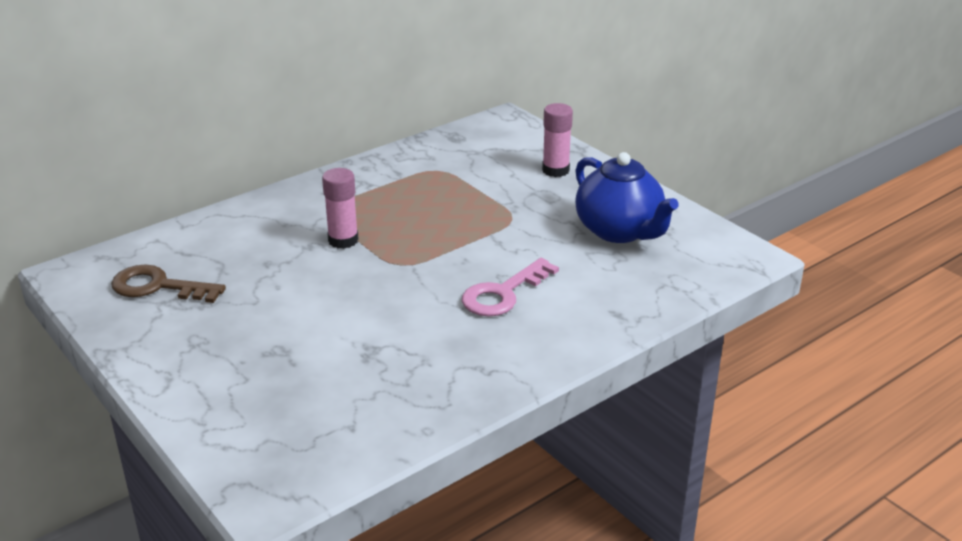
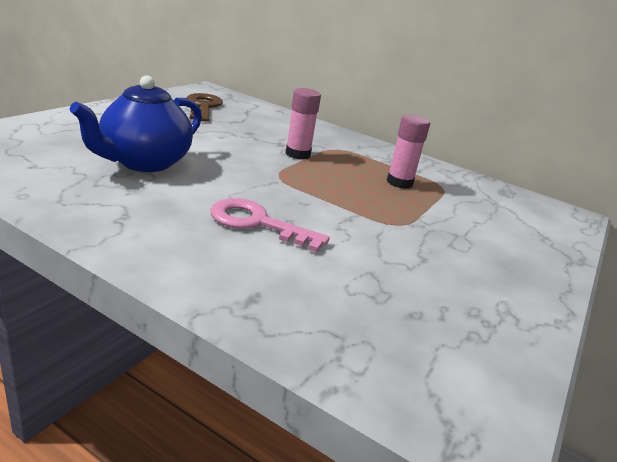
camera: 65 degrees right, 5 degrees down
(555, 170) = (515, 246): pink glue stick -> pink glue stick (399, 183)
(620, 231) = (435, 294): blue teapot -> blue teapot (144, 162)

